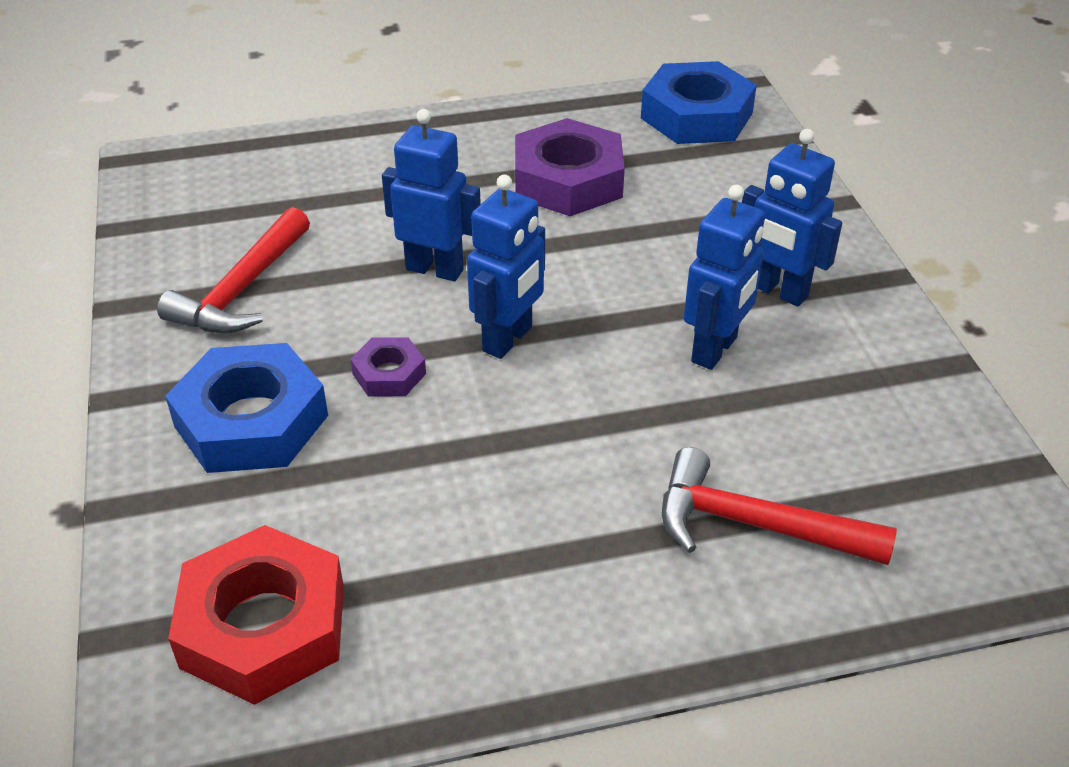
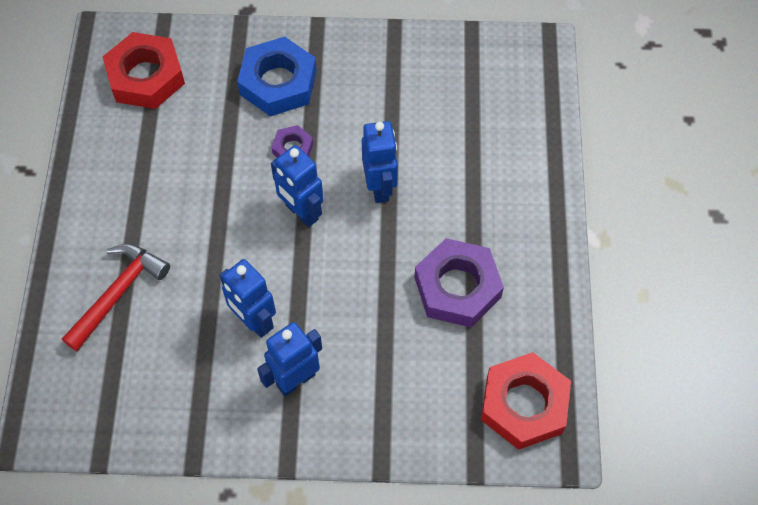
camera: 105 degrees right, 20 degrees up
(242, 289) = (390, 87): red hammer -> none
(435, 269) = (380, 187): blue robot -> blue robot turned 45 degrees counterclockwise
(696, 115) = (524, 404): blue nut -> red nut

